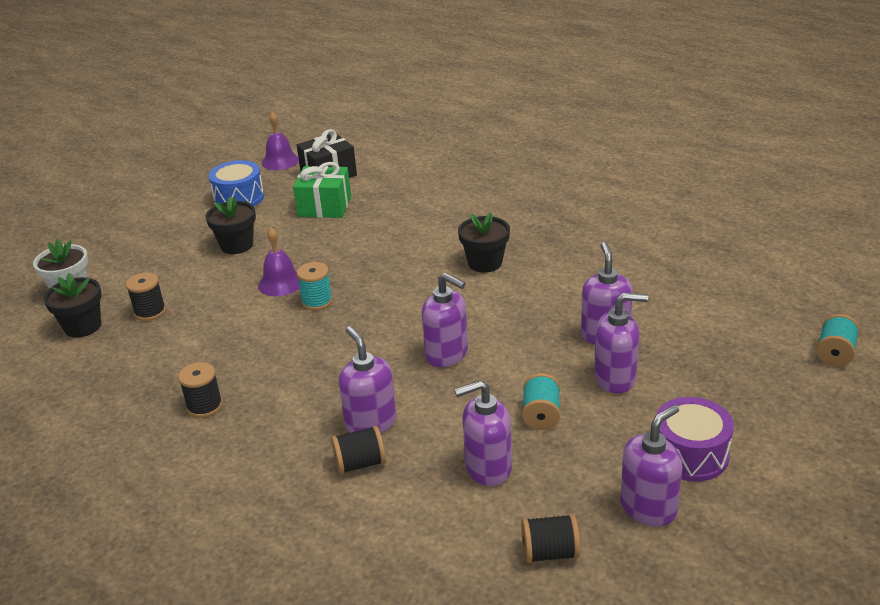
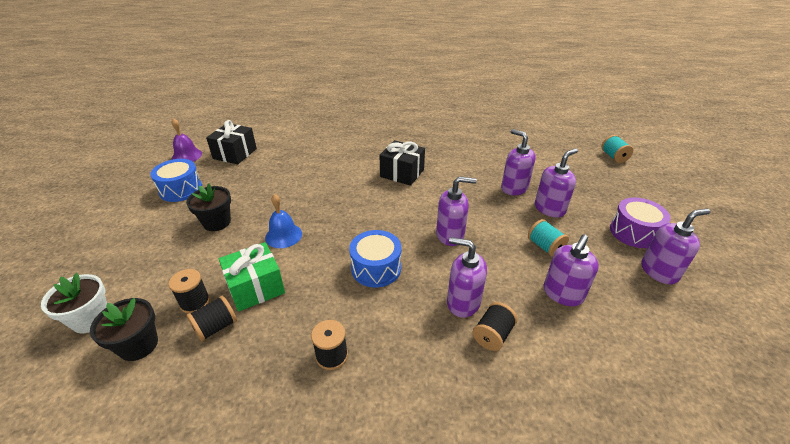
camera: 40 degrees left, 5 degrees up
(280, 283) = (283, 235): purple bell -> blue bell
(317, 301) = (325, 237): turquoise spool -> none
(324, 206) = (256, 174): green gift -> green gift (256, 287)
(328, 352) = (376, 268): none -> blue drum
(485, 263) = (402, 173): black flower pot -> black gift
(550, 553) = (659, 327): black spool -> black spool (216, 327)
(648, 508) = (659, 271): purple soap dispenser -> purple soap dispenser turned 60 degrees clockwise

